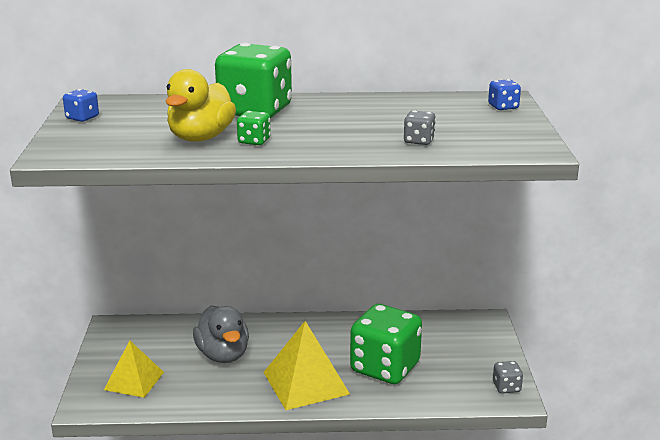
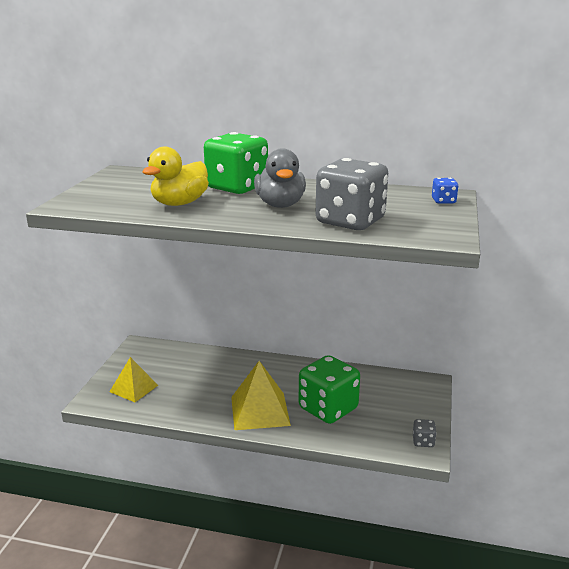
camera: 15 degrees right, 0 degrees up
(82, 118) = (107, 181): blue dice -> none
(223, 355) = (207, 379): grey duck -> grey duck (280, 205)
(254, 141) = (217, 209): green dice -> none
(419, 141) = (350, 221): grey dice -> grey dice, size x2.41

